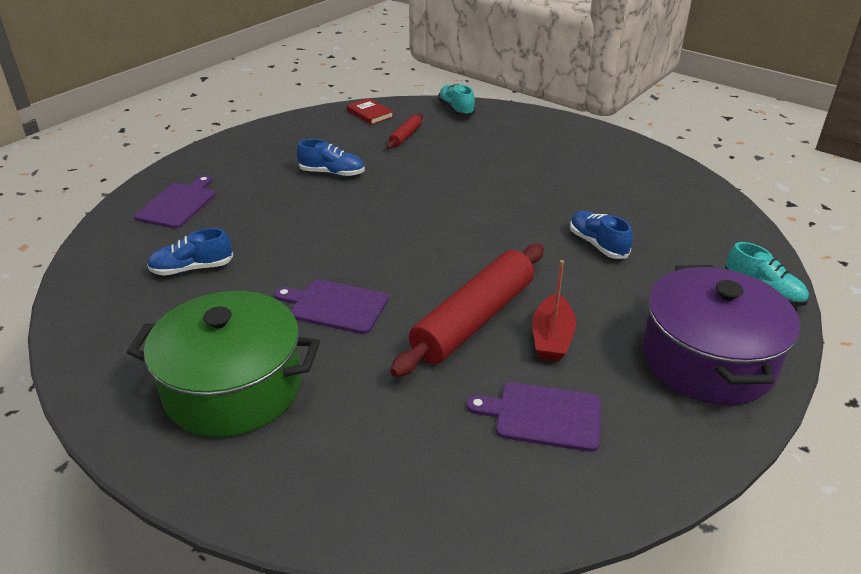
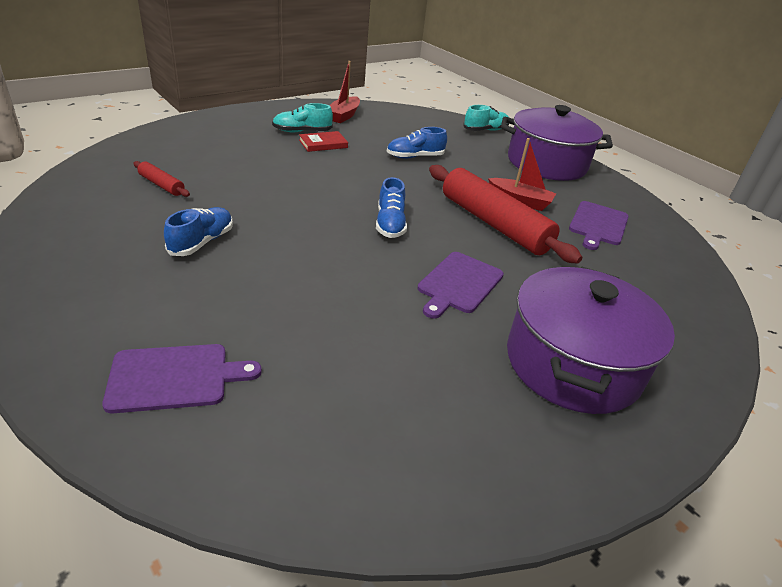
camera: 80 degrees left, 0 degrees up
(178, 204) = (174, 377): purple cutting board -> purple cutting board turned 135 degrees clockwise
(192, 268) = (353, 376): blue shoe -> blue shoe (390, 224)
(233, 388) = (573, 363): green pot -> purple pot
(370, 114) = (77, 192): red book -> red book (323, 144)
(456, 109) = (133, 148): turquoise shoe -> turquoise shoe (302, 132)
(658, 181) = (343, 116): none -> red boat

